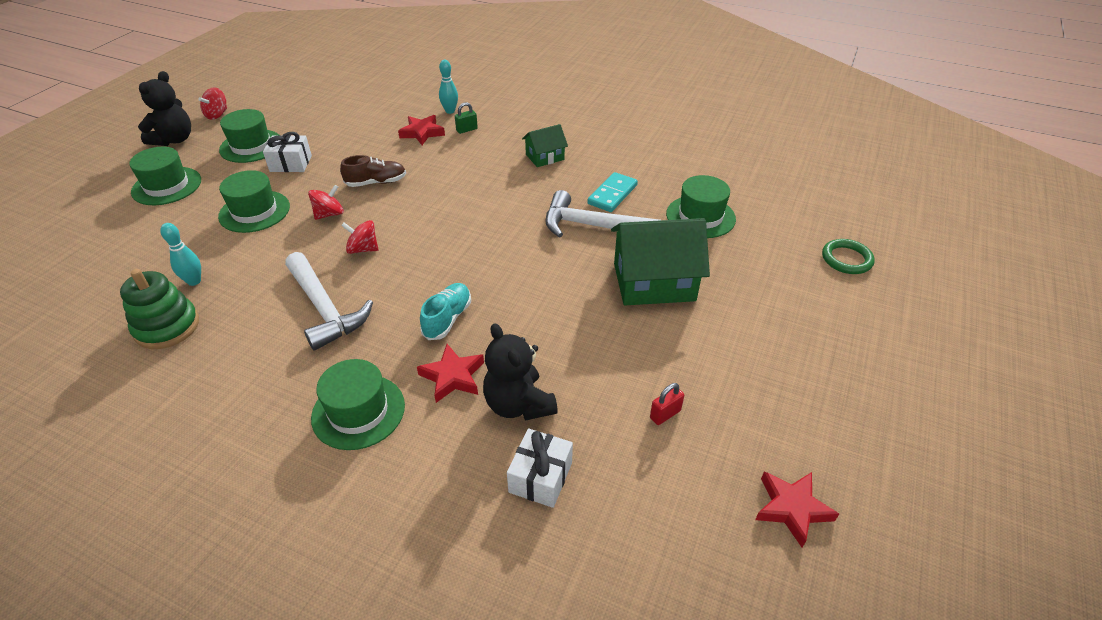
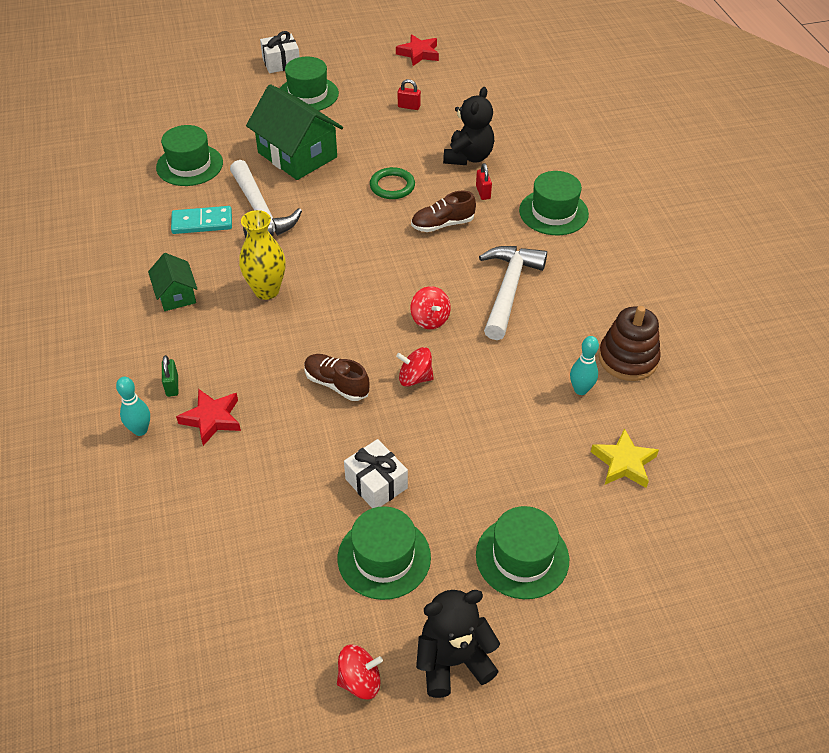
camera: 130 degrees left, 5 degrees up
(125, 261) = (624, 463): none -> yellow star
(167, 327) = (628, 359): green stacking toy -> brown stacking toy
(254, 211) = (471, 437): green hat -> green hat (308, 94)
(447, 319) = (442, 224): turquoise shoe -> brown shoe
(452, 377) = (483, 192): red star -> red padlock
(467, 130) = (172, 386): green padlock -> green padlock turned 60 degrees clockwise
(498, 192) = (266, 290): none -> yellow vase
(540, 477) = (501, 127): white gift -> white gift (281, 63)
(545, 157) = (176, 295): green house -> green house turned 45 degrees clockwise
(846, 259) = (181, 88): green ring -> green ring (392, 186)

